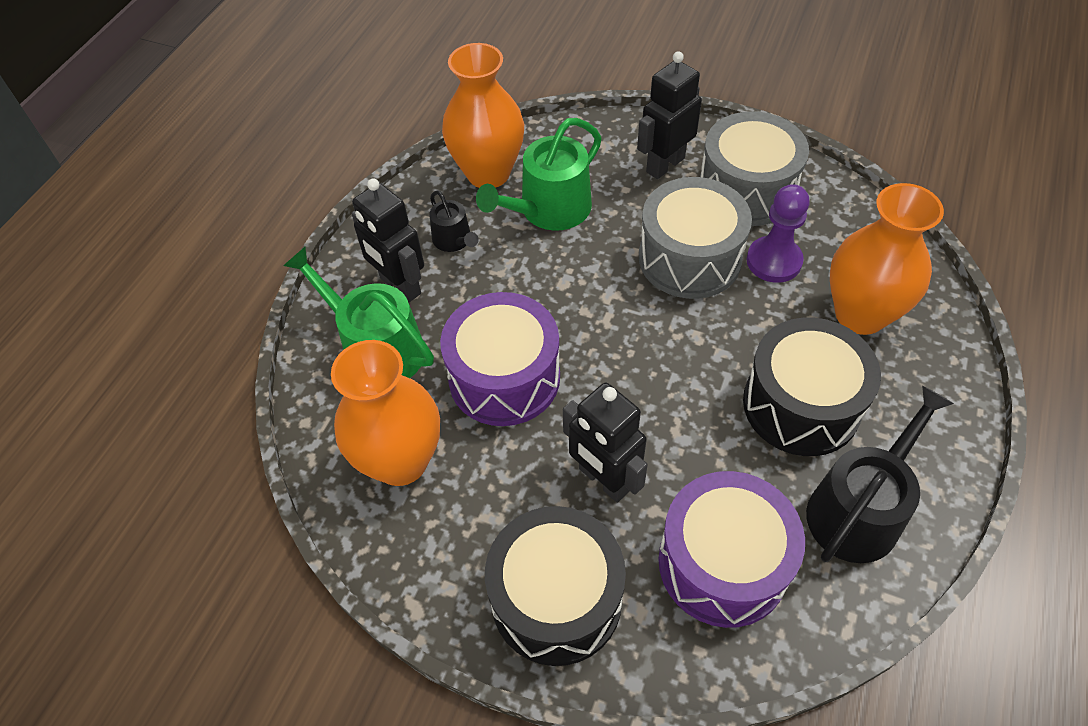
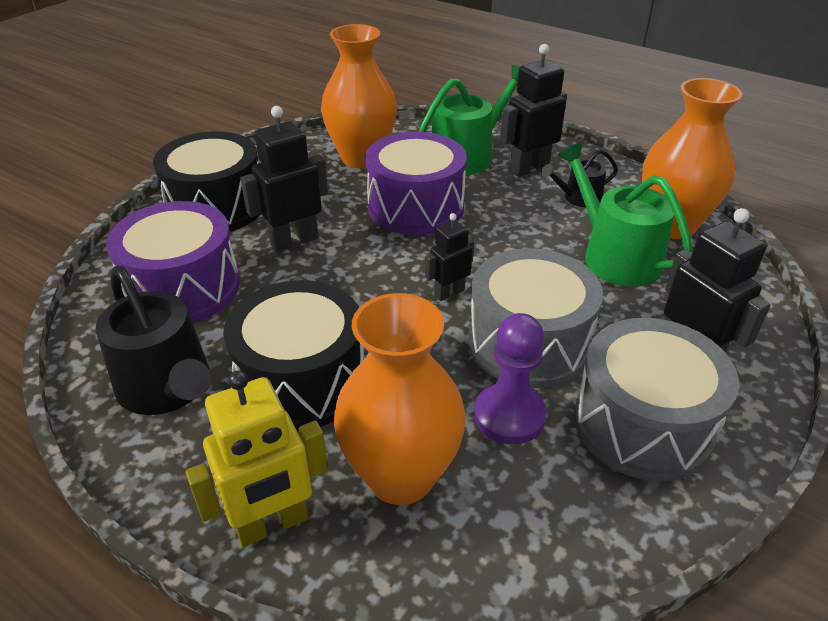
camera: 100 degrees right, 15 degrees down
(644, 321) = (449, 293): none -> black robot
(939, 379) = (272, 524): none -> yellow robot

